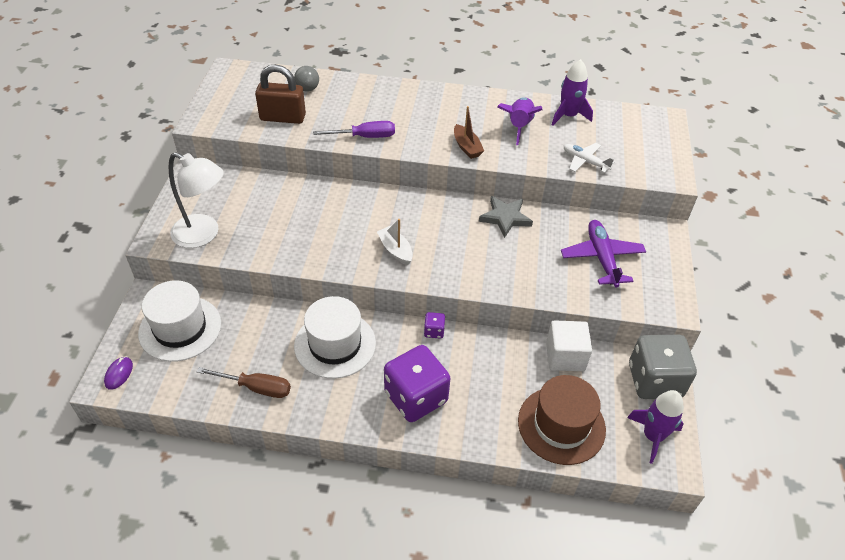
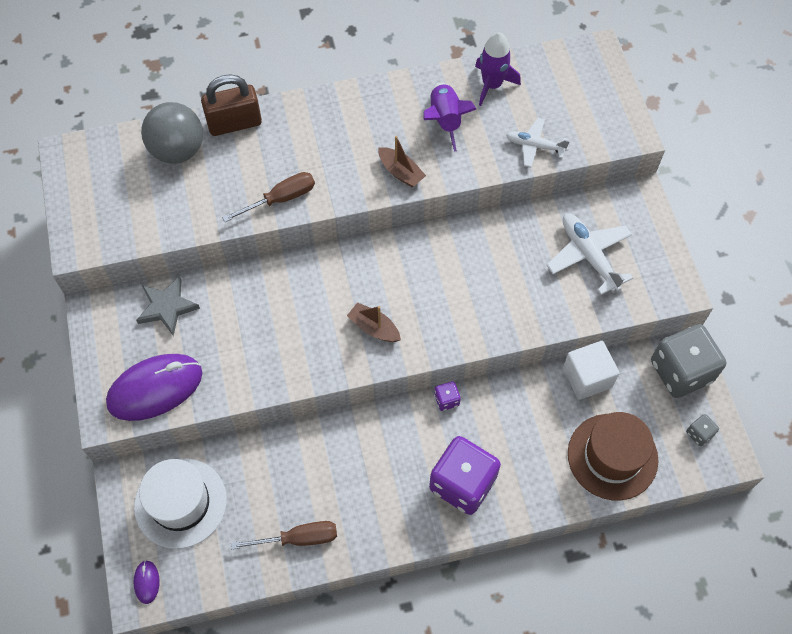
camera: 20 degrees left, 15 degrees up
(204, 234) = (155, 388): white lamp -> purple mouse
(283, 117) = (172, 205): brown padlock -> brown padlock (234, 123)
(307, 89) = (178, 150): grey ball -> grey ball, size x1.90
(335, 344) = (353, 456): white hat -> none
(365, 137) = (281, 199): purple screwdriver -> brown screwdriver
(395, 250) = (374, 328): white boat -> brown boat
(505, 218) = (470, 240): grey star -> grey star (167, 307)
(601, 258) = (588, 255): purple plane -> white plane
(652, 436) = (699, 434): purple rocket -> grey dice

